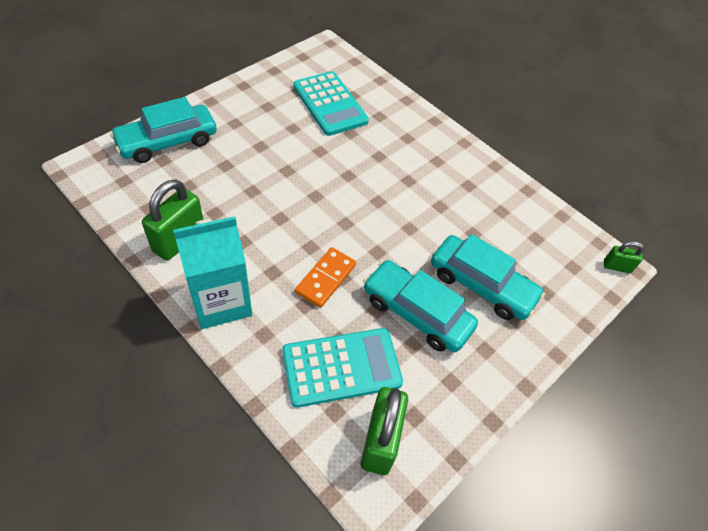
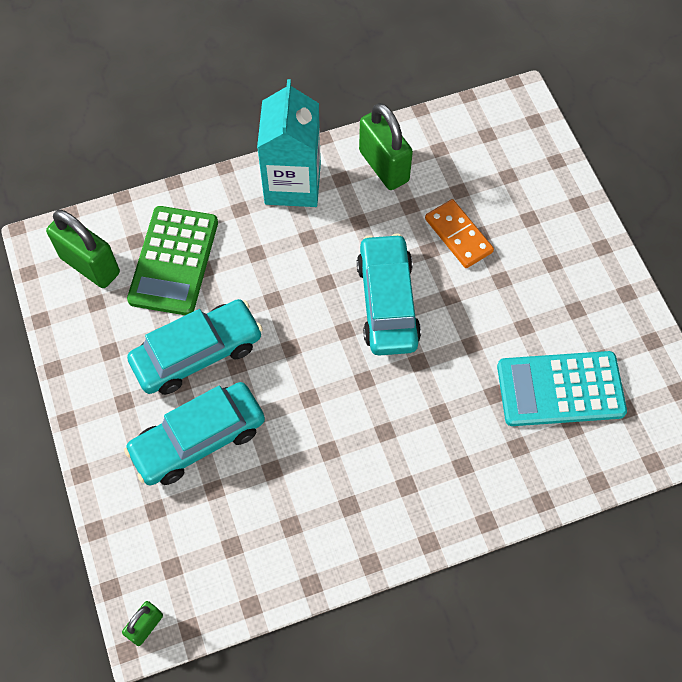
camera: 120 degrees right, 10 degrees up
(167, 141) = (538, 185): turquoise car -> turquoise car (387, 302)
(325, 278) = (278, 283): orange domino -> orange domino (458, 235)
(341, 367) = (173, 261): turquoise calculator -> green calculator

